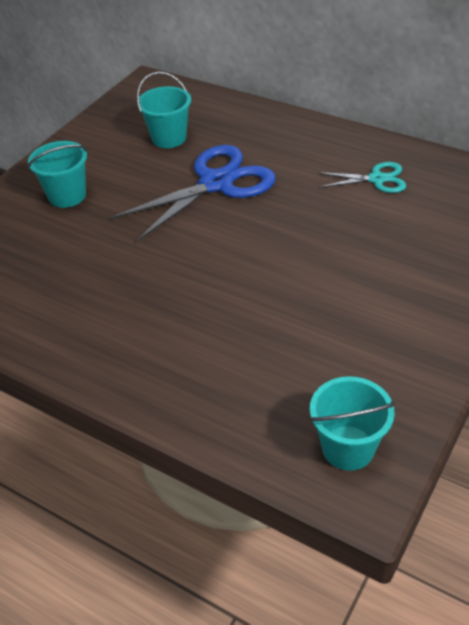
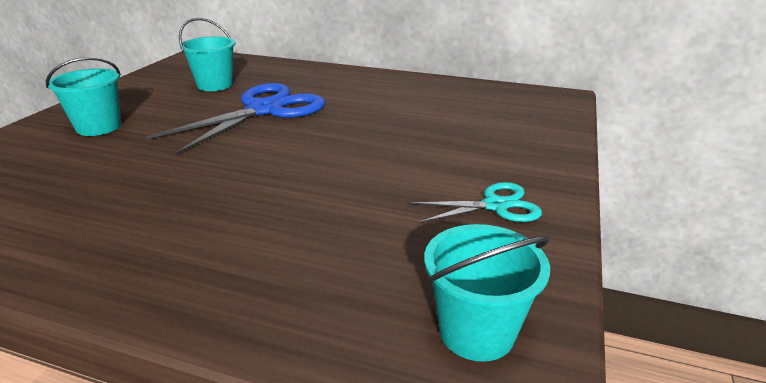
camera: 15 degrees left, 15 degrees down
(377, 179) = (423, 99): turquoise scissors -> turquoise scissors (495, 205)

